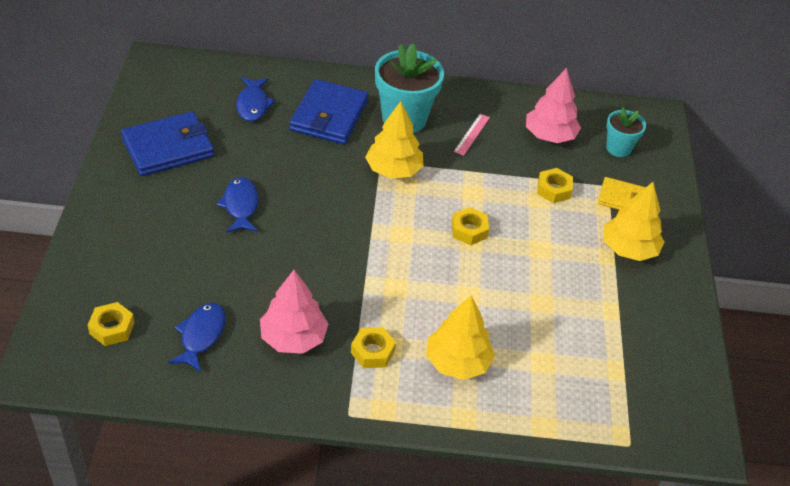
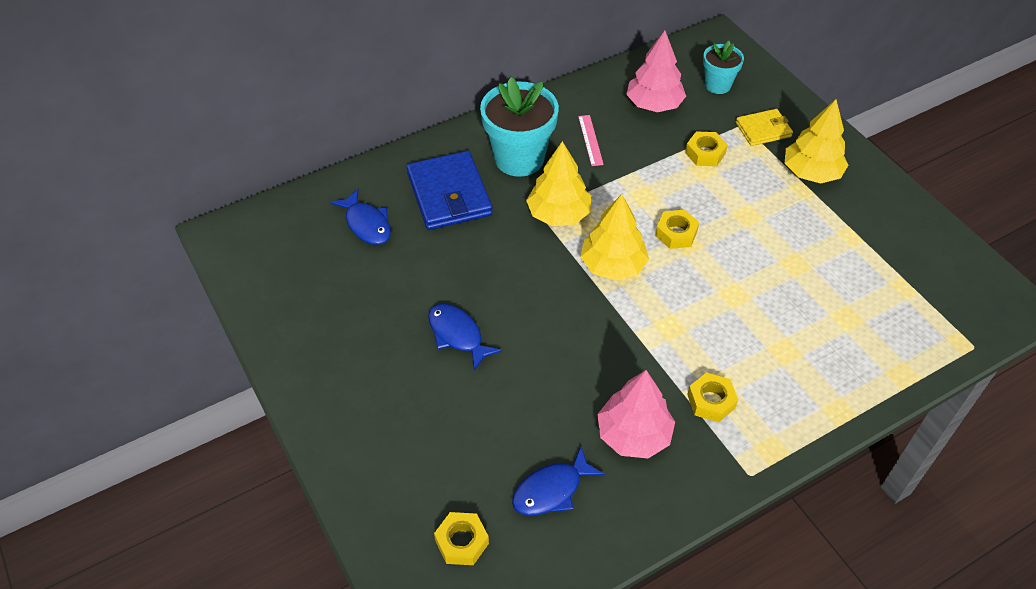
camera: 30 degrees left, 5 degrees up
(168, 147) = (327, 318): blue wallet -> none
(201, 335) = (551, 490): blue fish -> blue fish turned 105 degrees counterclockwise
(457, 362) = (785, 363): yellow tree -> yellow tree (613, 265)

